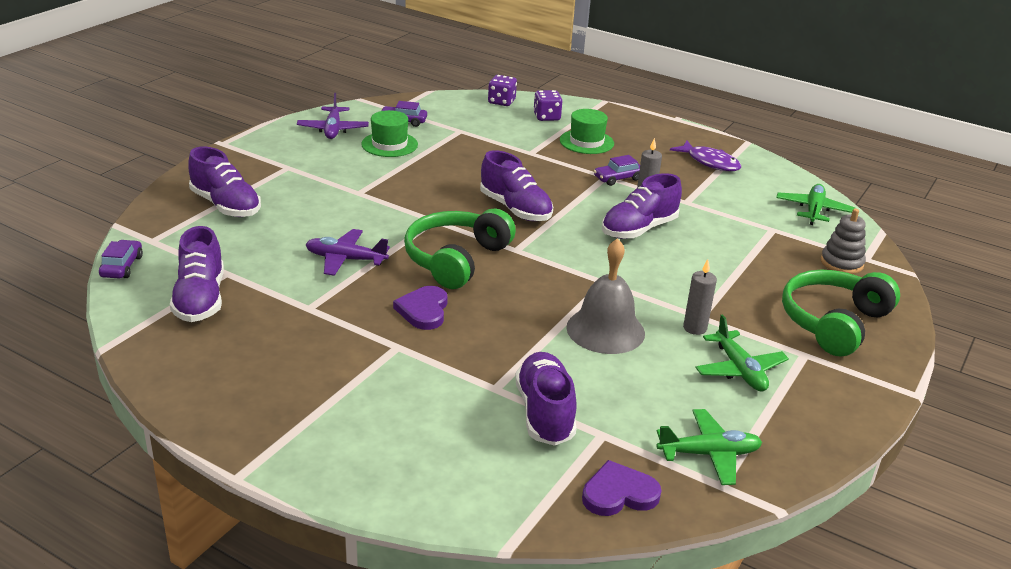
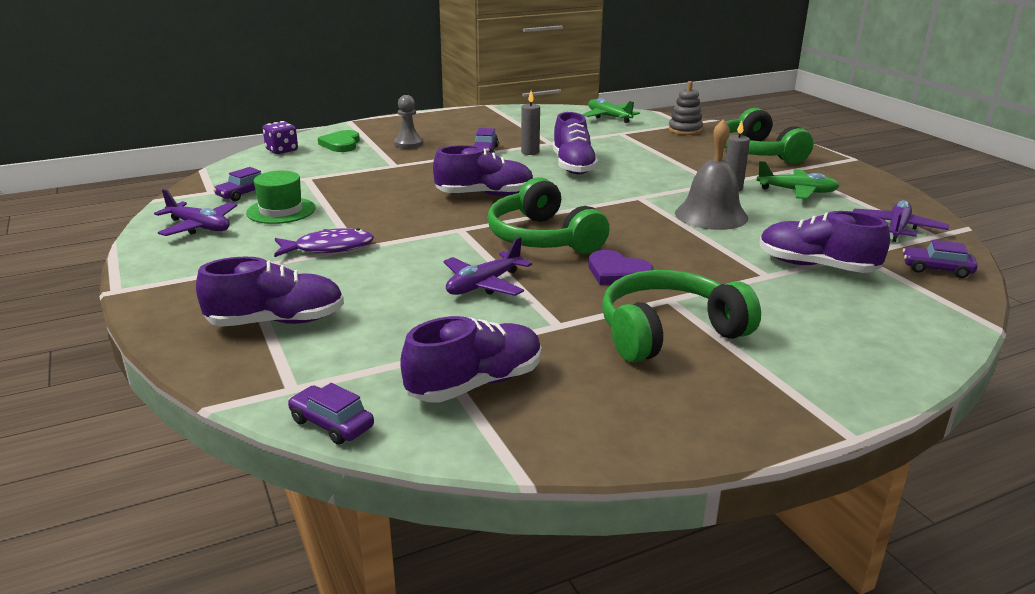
camera: 55 degrees left, 5 degrees down
(200, 299) = (475, 384): purple shoe -> purple shoe turned 60 degrees counterclockwise
(337, 359) = (668, 332): none -> green headphones
(546, 117) = (341, 144): purple dice -> green heart
(586, 142) = (408, 144): green hat -> grey pawn
(619, 493) = (936, 269): purple heart -> purple car
(709, 454) = (897, 228): green plane -> purple plane
(710, 162) = (502, 121): purple fish -> purple fish (329, 248)

